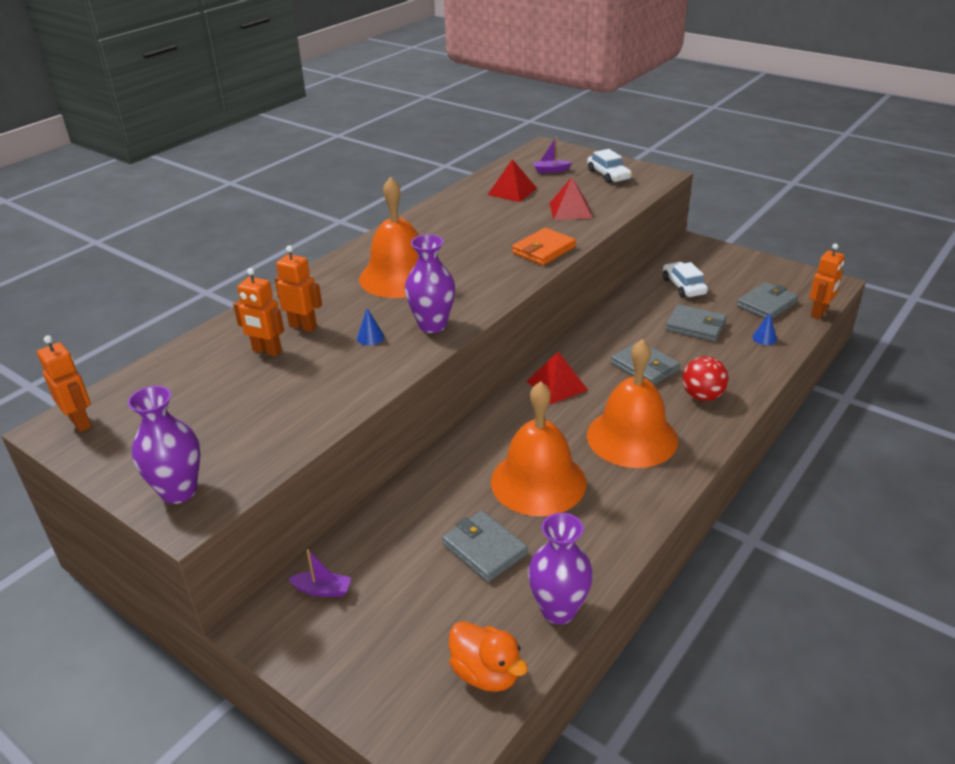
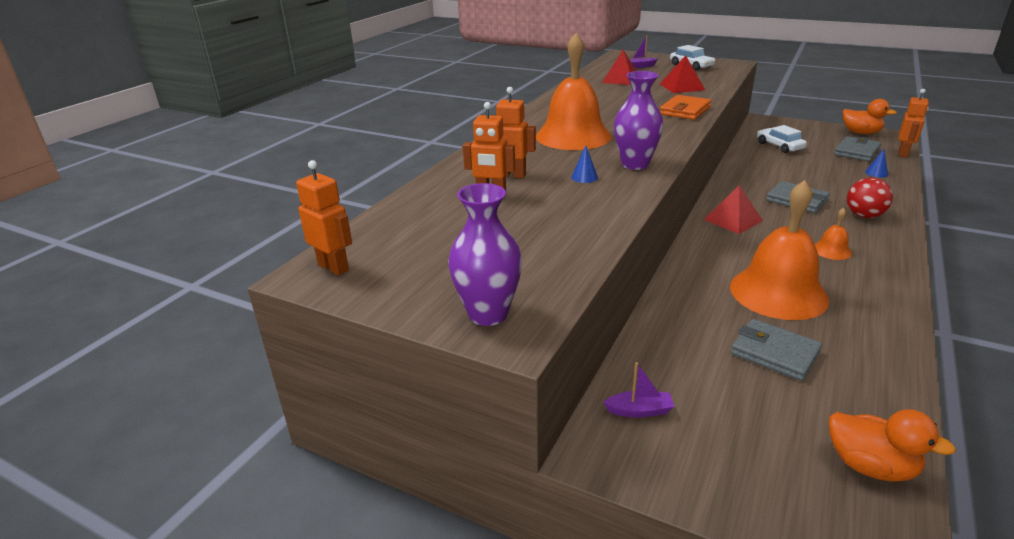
camera: 10 degrees left, 5 degrees down
(558, 610) = (890, 396): purple vase -> none
(632, 437) = (832, 250): orange bell -> orange bell, size x0.43
(695, 326) = (813, 170): grey wallet -> none
(795, 275) = (861, 133): none -> orange duck

